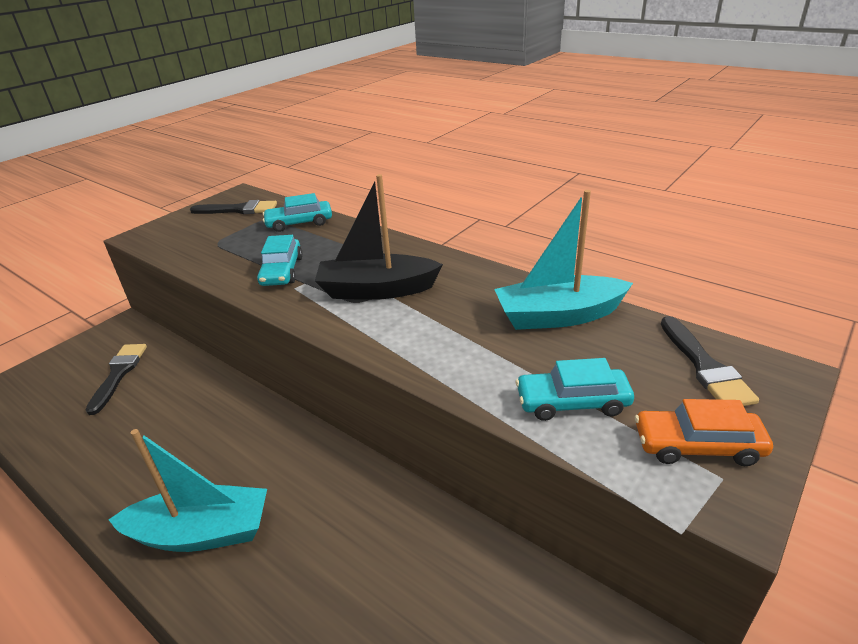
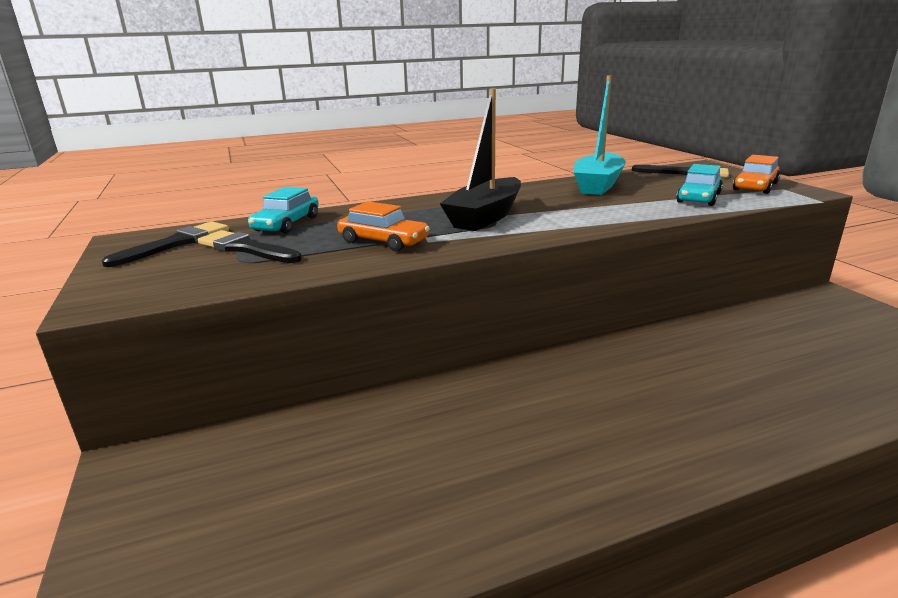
camera: 60 degrees left, 10 degrees down
(118, 374) = (265, 479): black brush -> black brush (246, 248)
(201, 532) = (647, 442): turquoise boat -> none
(282, 271) = (383, 241): turquoise car -> orange car

